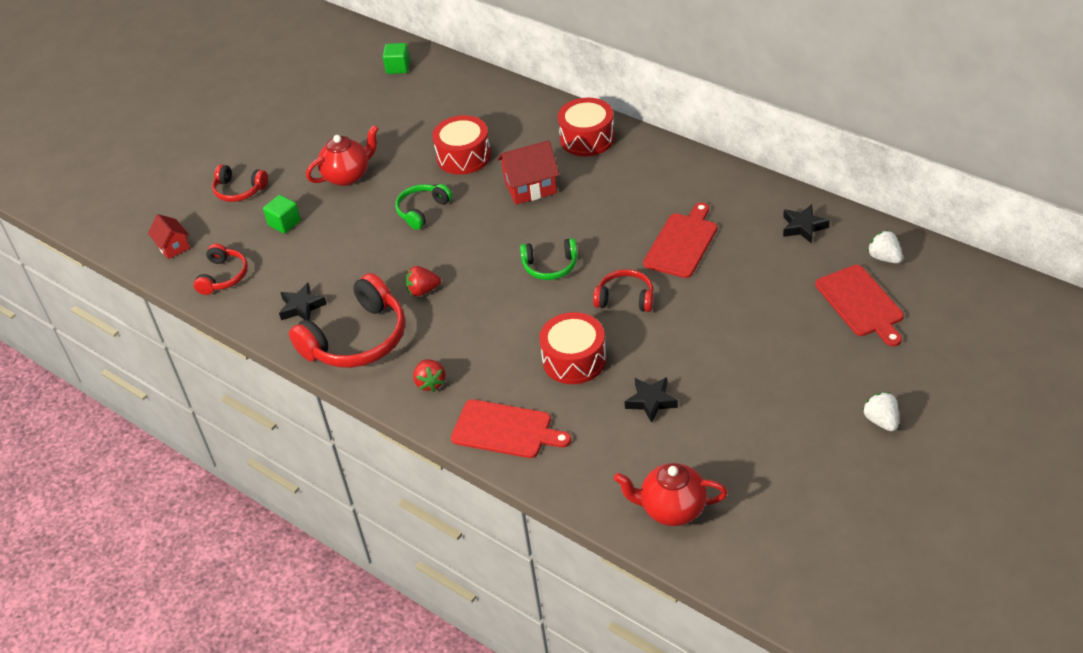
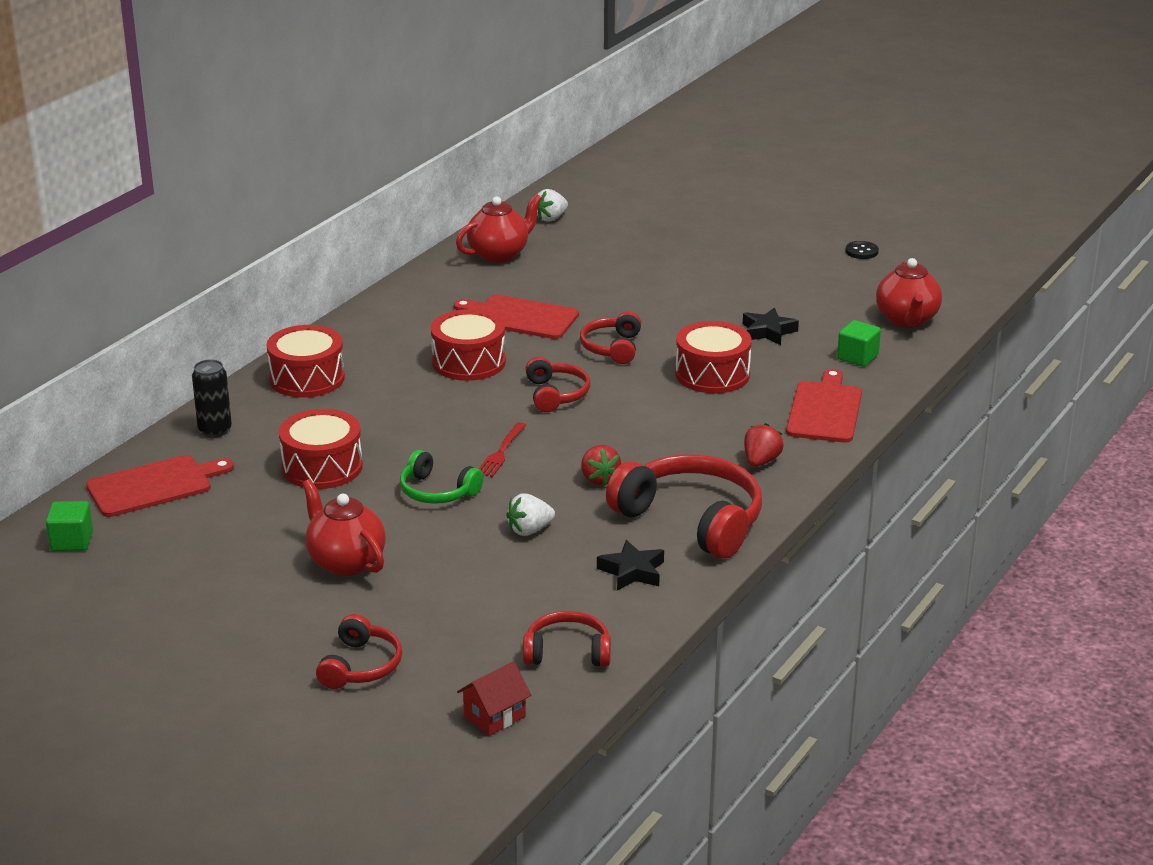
camera: 100 degrees left, 15 degrees down
(284, 223) = (449, 609): green cube -> green cube (857, 357)
(430, 383) = (761, 461): red strawberry -> red strawberry turned 45 degrees counterclockwise
(469, 239) = (501, 452): none -> red fork
(519, 105) = (215, 430): none -> black can
(530, 187) = (401, 414): red house -> none
(550, 266) = (556, 394): green headphones -> red headphones
(606, 217) = (468, 362): none -> red drum
(803, 227) = (499, 254): black star -> red teapot
(829, 489) = (861, 251): none -> black button
(861, 303) = (618, 231): red cutting board -> red cutting board (154, 485)
(881, 421) = (774, 228): white strawberry -> white strawberry (529, 530)

